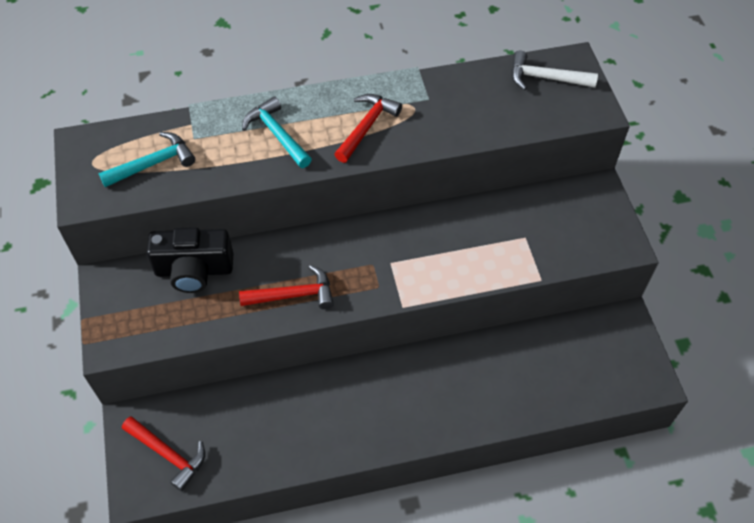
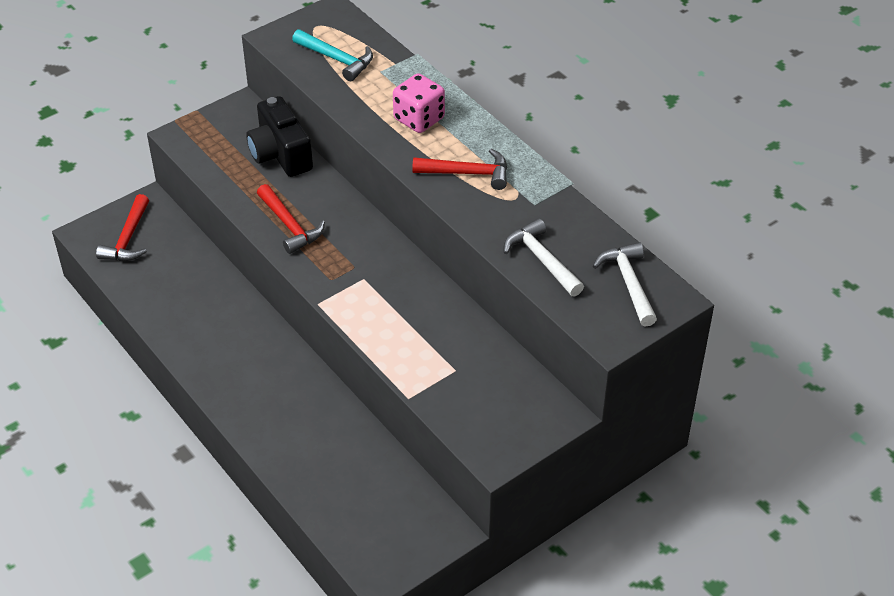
camera: 65 degrees right, 10 degrees down
(276, 134) = (419, 119): turquoise hammer -> pink dice
(494, 118) = (541, 259): none -> white hammer

